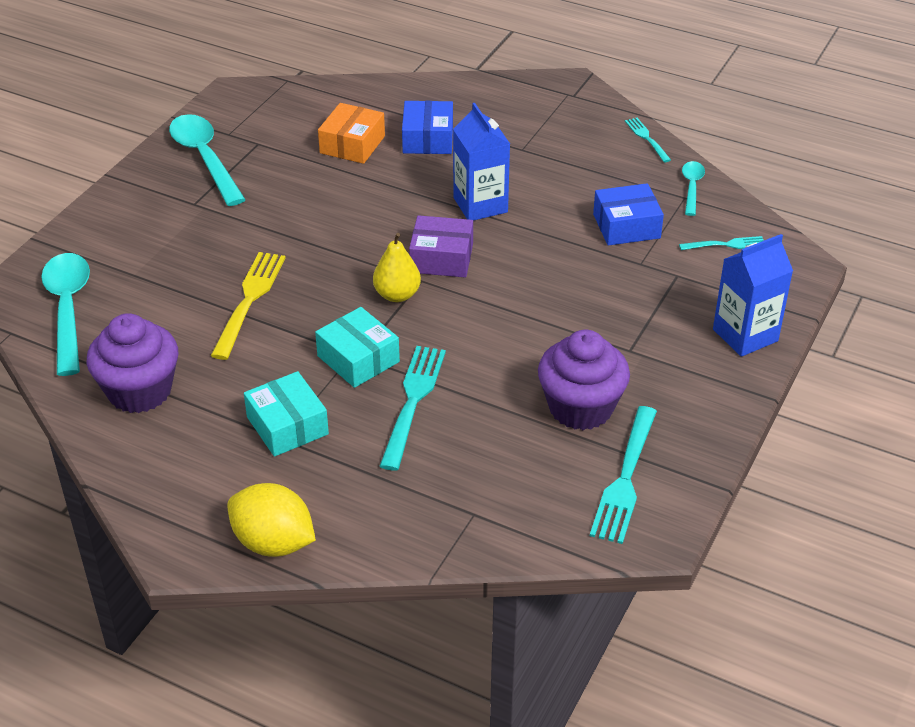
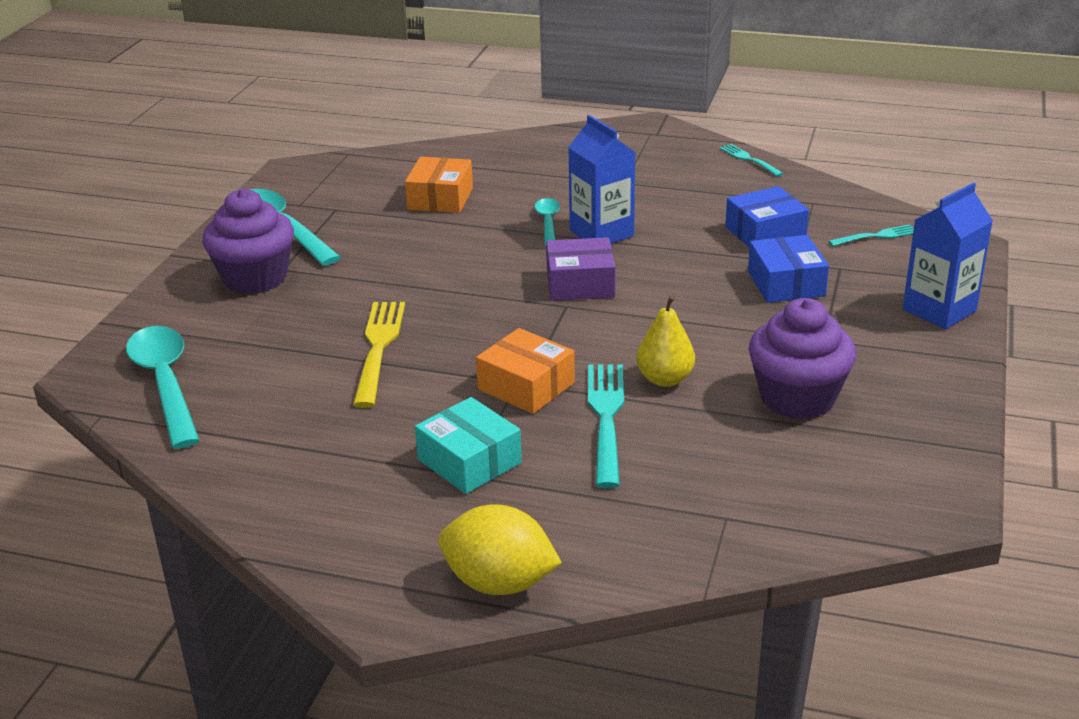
camera: 10 degrees left, 10 degrees down
(140, 391) = (278, 451): purple cupcake -> purple cupcake (255, 278)
(358, 359) = (526, 386): turquoise box -> orange box
(397, 295) = (545, 322): yellow pear -> yellow pear (665, 379)
(428, 139) = (520, 185): blue box -> blue box (786, 283)
(625, 479) = (881, 458): turquoise fork -> none
(691, 187) = (816, 193): turquoise spoon -> turquoise spoon (548, 222)

